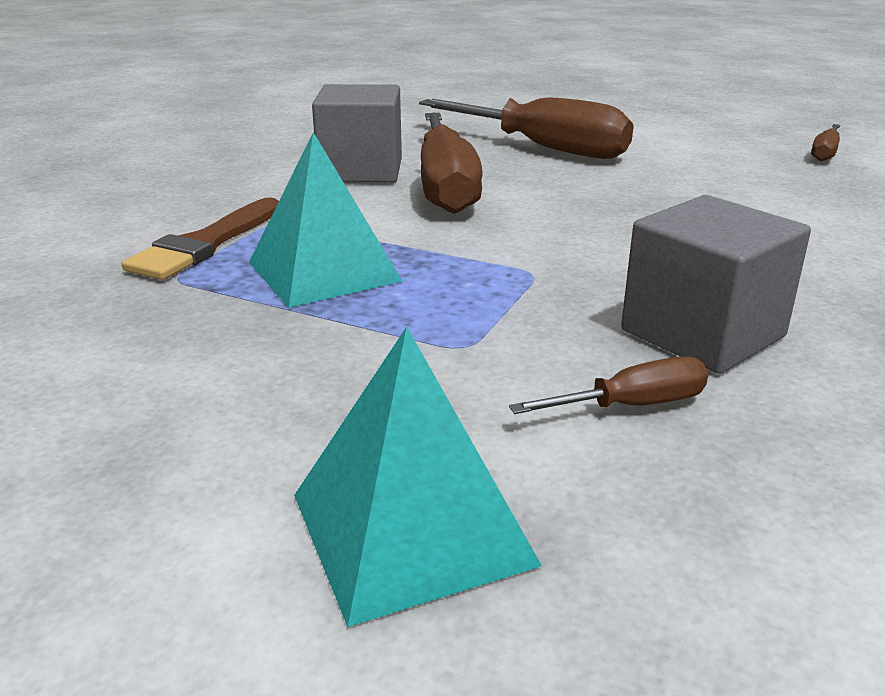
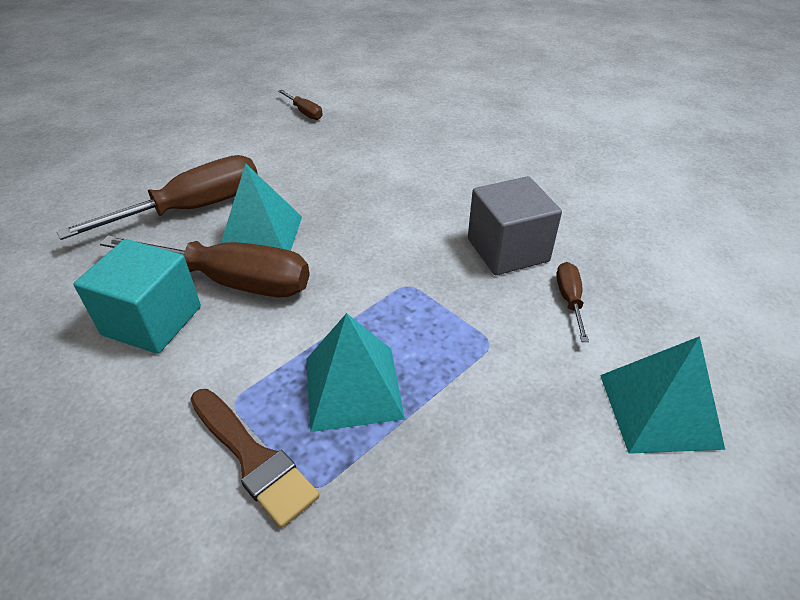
camera: 70 degrees left, 15 degrees up
(361, 171) = (152, 320): grey cube -> turquoise cube
(536, 182) = (260, 235): none -> turquoise pyramid

